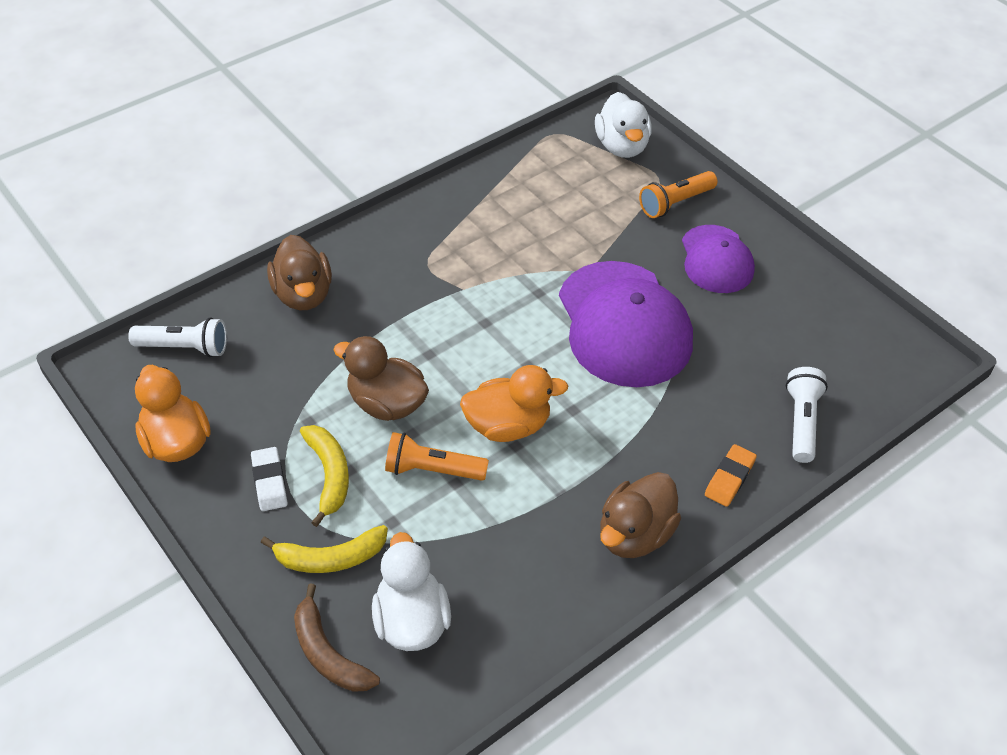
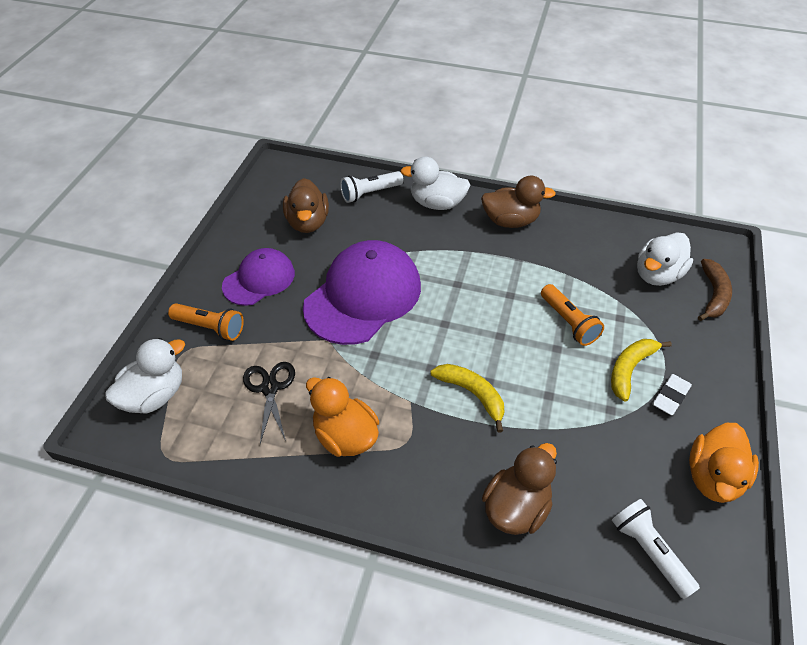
camera: 125 degrees left, 0 degrees up
(331, 558) = (672, 330): yellow banana -> yellow banana (472, 394)
(386, 403) = (550, 377): brown duck -> brown duck (308, 222)
(508, 426) = (500, 306): orange duck -> orange duck (345, 436)
(565, 211) = (270, 388): none -> black scissors
(729, 478) = (437, 203): orange eraser -> white duck

